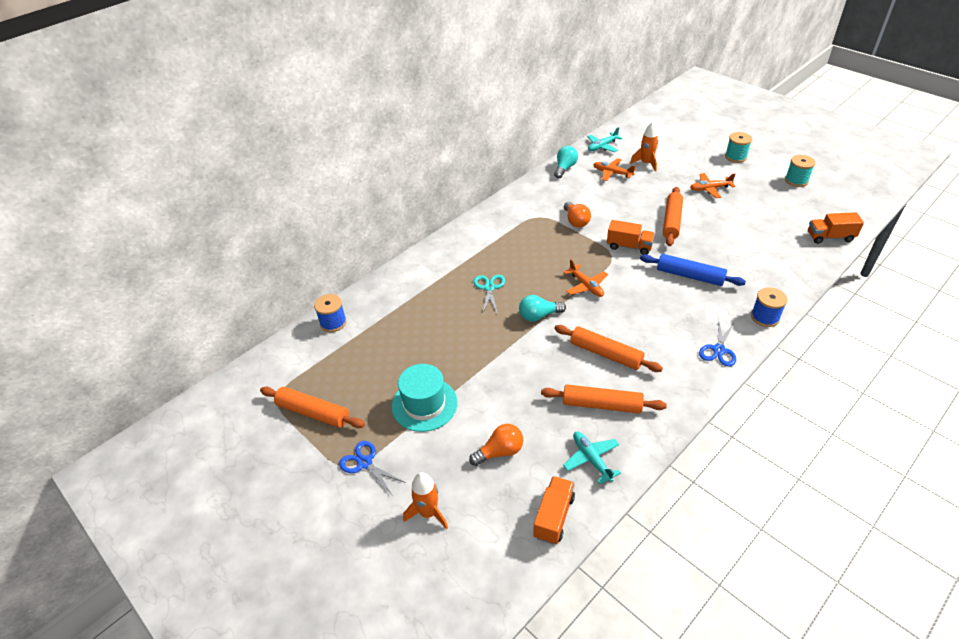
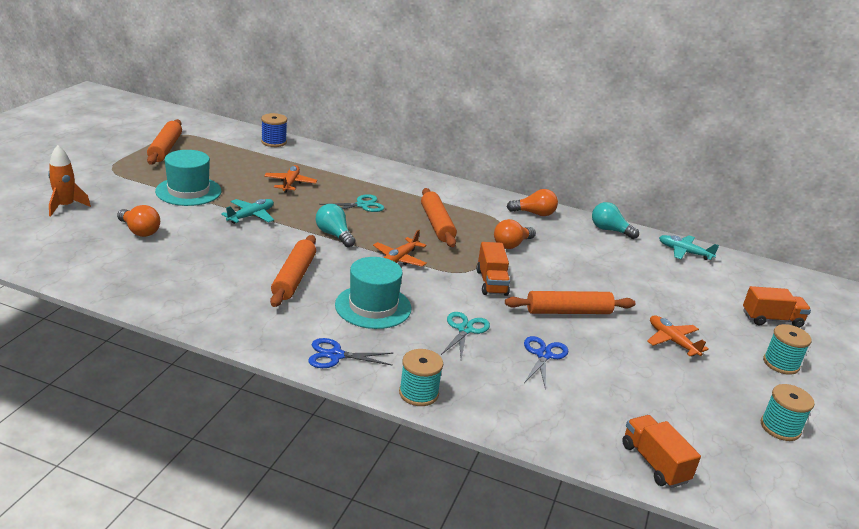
camera: 60 degrees right, 15 degrees down
(365, 463) = (115, 175): blue scissors -> blue scissors (543, 355)
(530, 196) = (534, 213): none -> orange light bulb
(554, 516) = (66, 264): orange truck -> orange truck (771, 319)
(565, 168) = (610, 230): turquoise light bulb -> turquoise light bulb turned 150 degrees counterclockwise
(591, 459) = (140, 279): turquoise plane -> turquoise plane (251, 216)
(602, 405) = (216, 280): orange rolling pin -> orange rolling pin (437, 224)
(612, 173) = (632, 262): orange plane -> orange plane (290, 183)
(646, 163) = (680, 286): orange rocket -> none
(655, 316) = (373, 306): none -> turquoise hat
(690, 276) = (465, 329): blue rolling pin -> turquoise scissors
(765, 317) = (418, 393): blue spool -> turquoise spool

